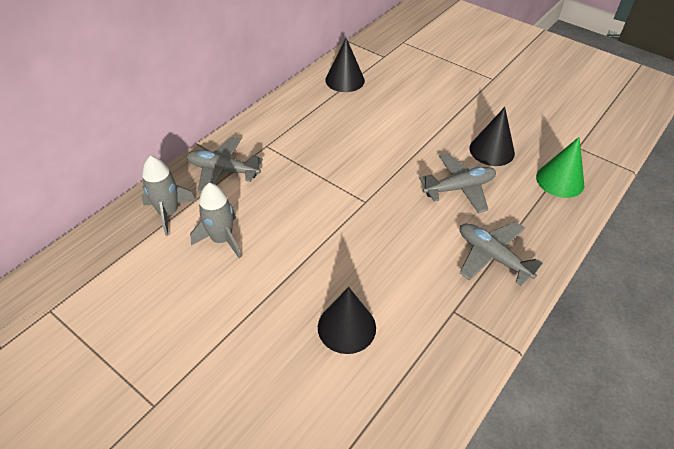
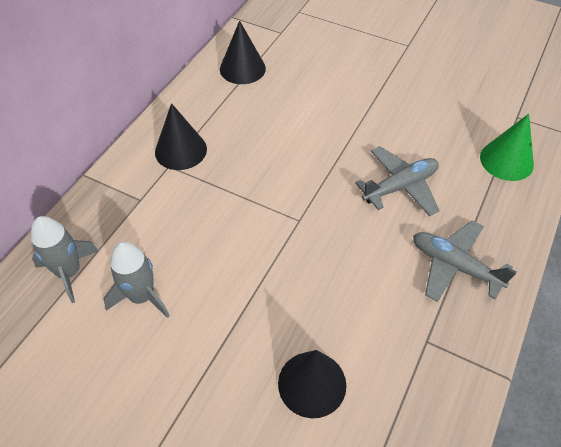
camera: 10 degrees left, 5 degrees up
(223, 170) = (124, 206): grey plane -> none
(492, 150) = (426, 134): black cone -> black cone (181, 150)

